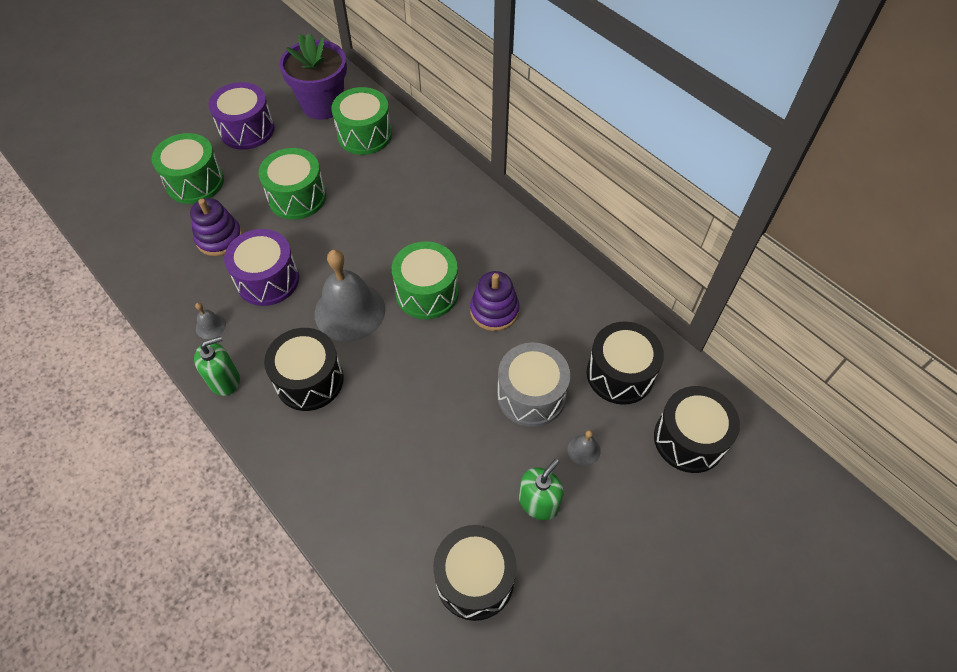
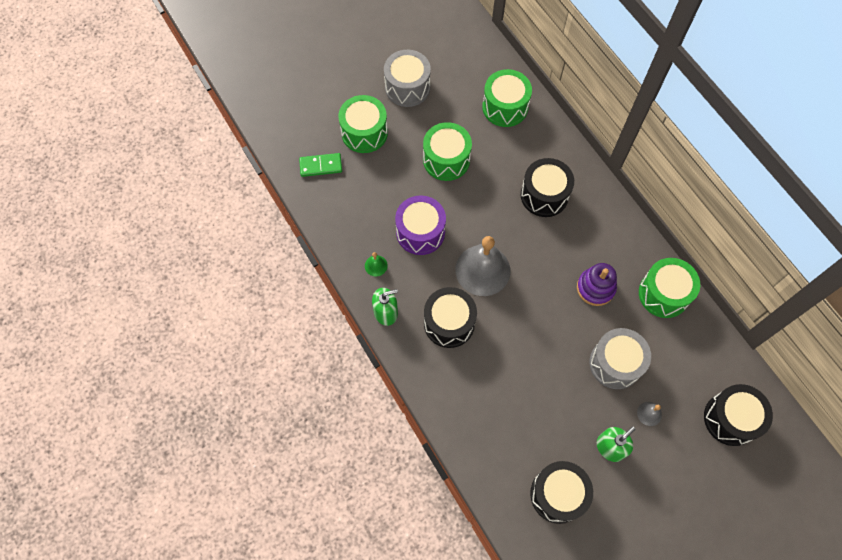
camera: 10 degrees right, 10 degrees up
(139, 224) = (321, 166): none -> green domino
(210, 326) = (376, 265): grey bell -> green bell
(219, 238) = (383, 189): purple stacking toy -> none
(247, 130) = (407, 87): purple drum -> grey drum
(322, 105) = (471, 71): purple flower pot -> none
(427, 292) = (544, 263): green drum -> green drum (663, 294)
(620, 374) = (686, 357): black drum -> black drum (544, 195)

